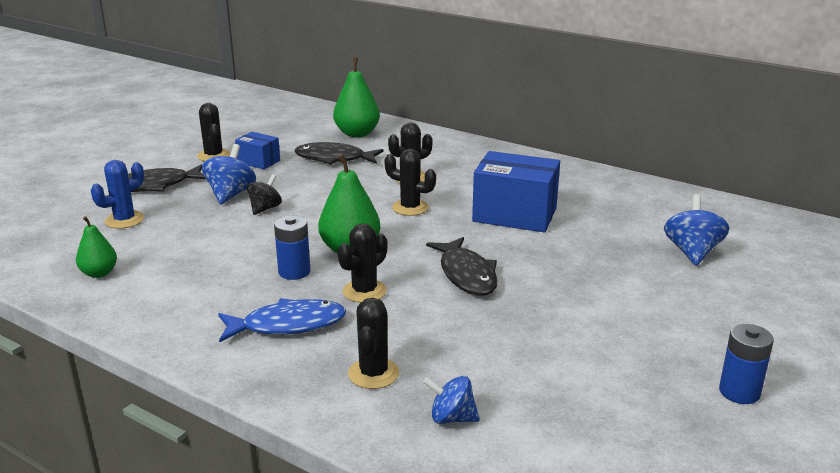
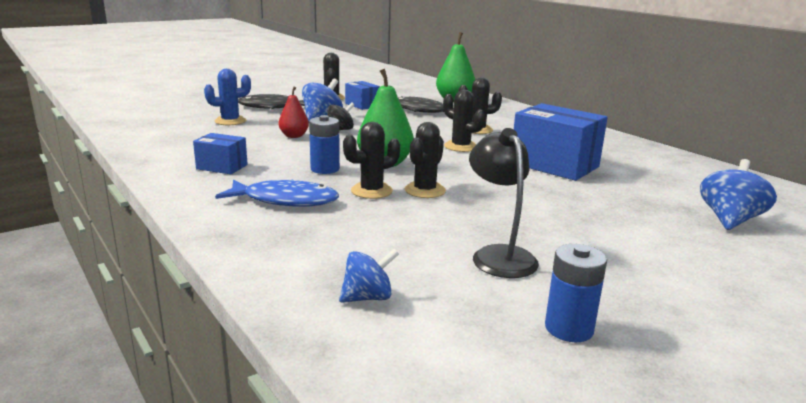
camera: 20 degrees right, 5 degrees down
(99, 273) = (179, 146): green pear -> none
(179, 294) = (222, 167): none -> blue box
(220, 229) = (294, 136): none -> red pear
(373, 373) = (325, 247): black cactus -> black cactus (425, 190)
(451, 418) = (368, 297): blue spinning top -> blue spinning top turned 120 degrees clockwise
(466, 274) = (475, 196): black fish -> none
(530, 342) = (499, 255): none -> black lamp
(739, 392) = (723, 351): blue battery -> blue battery (569, 328)

